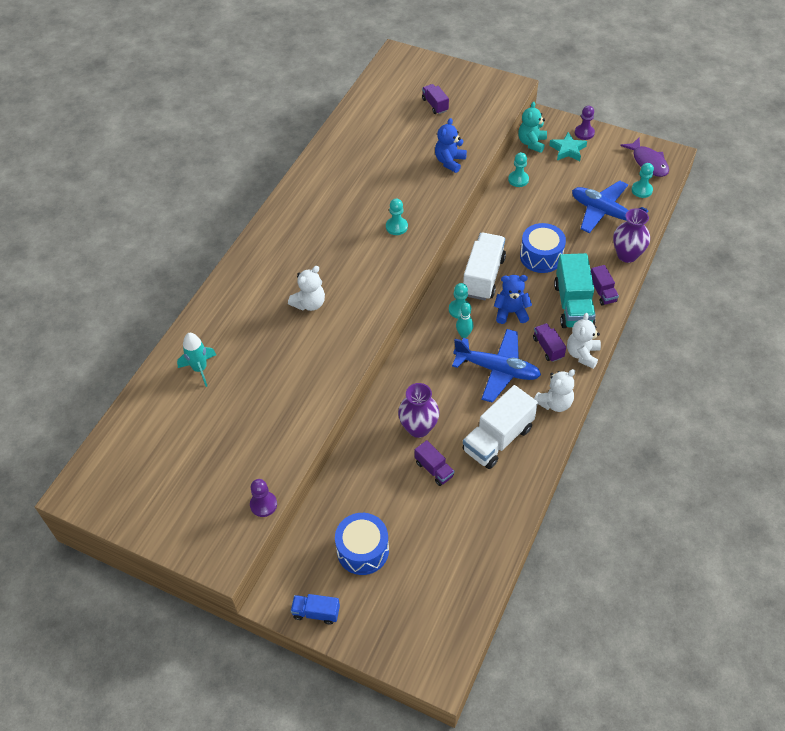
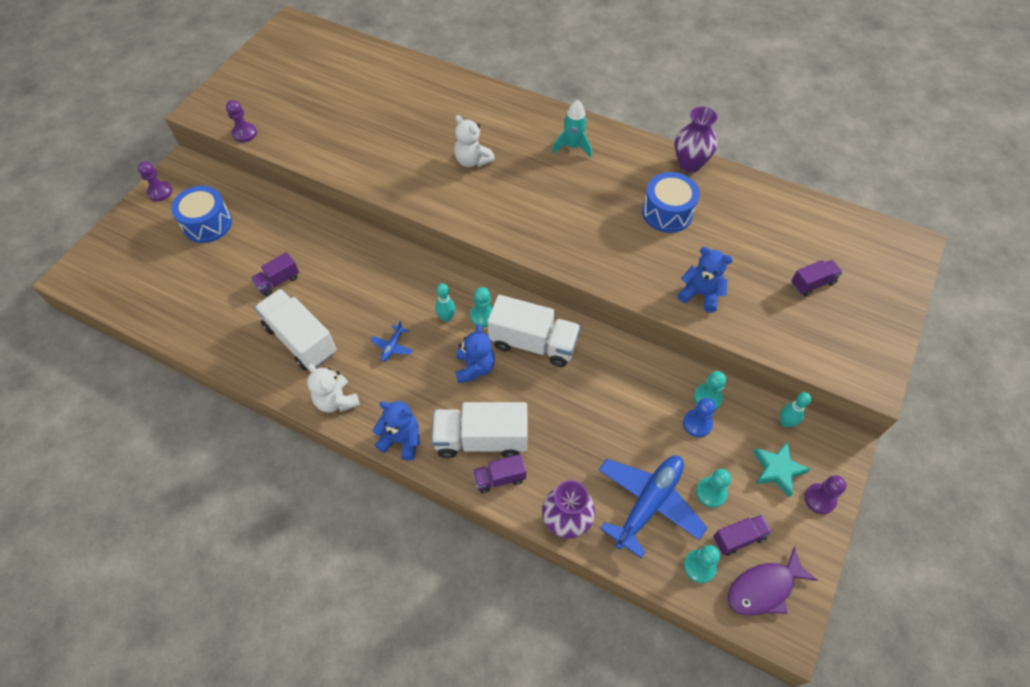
camera: 90 degrees right, 5 degrees up
(200, 369) = (401, 86): turquoise rocket -> turquoise rocket (573, 147)
(316, 612) = (160, 192): blue truck -> purple pawn
(396, 227) = (582, 236): turquoise pawn -> turquoise pawn (711, 492)
(418, 428) = (330, 270): purple vase -> purple vase (689, 164)
(497, 369) = (392, 346): blue plane -> blue plane, size x0.43
(531, 143) = (785, 422): turquoise teddy bear -> turquoise bowling pin
(540, 186) = (697, 424): none -> blue pawn
(541, 256) = (565, 411): blue drum -> blue drum (667, 212)
(548, 348) = (416, 402): purple truck -> purple truck (738, 538)
(573, 305) = (481, 439): turquoise truck -> white truck
(582, 354) = (401, 440): white teddy bear -> blue teddy bear

